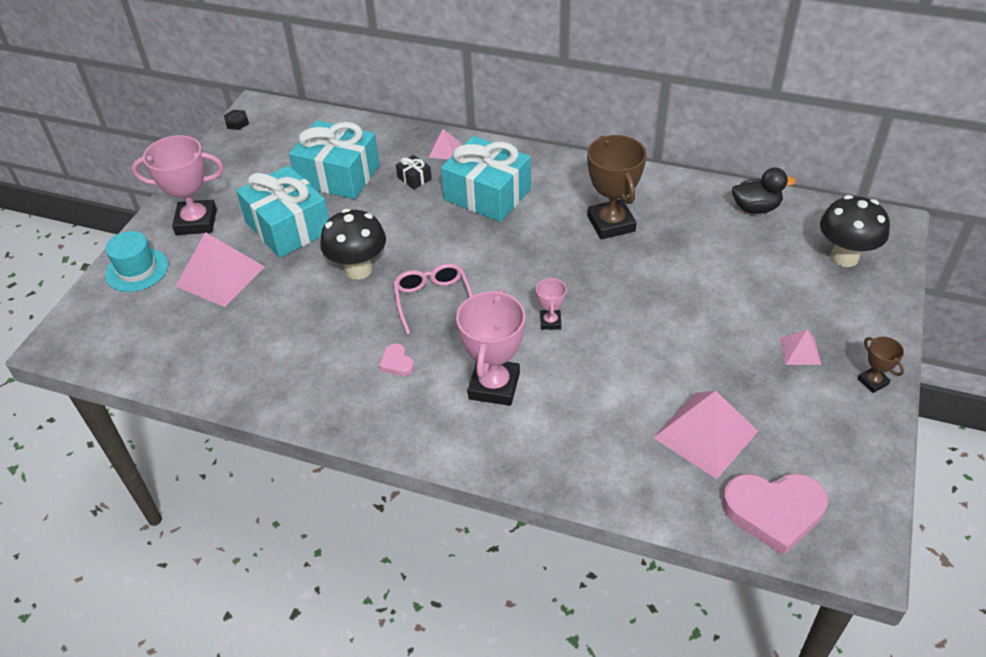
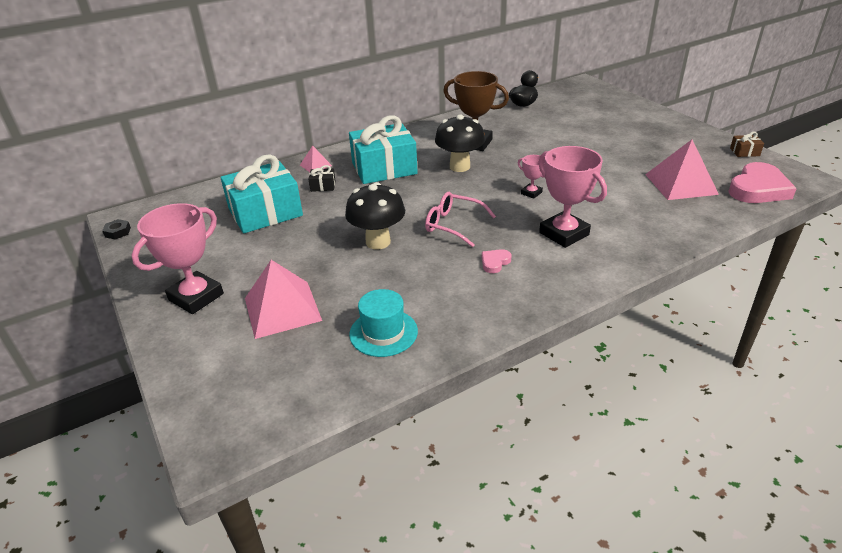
camera: 50 degrees left, 10 degrees down
(137, 270) = (198, 354): turquoise hat -> turquoise hat (383, 332)
(288, 227) = (282, 254): turquoise gift -> none
(396, 363) = (495, 262): pink heart -> pink heart turned 120 degrees clockwise
(800, 351) = (646, 136): pink pyramid -> none
(844, 257) = (591, 100): black mushroom -> black mushroom (460, 167)
(869, 463) = (744, 152): none -> brown gift
(873, 382) = (688, 129): brown trophy -> none

